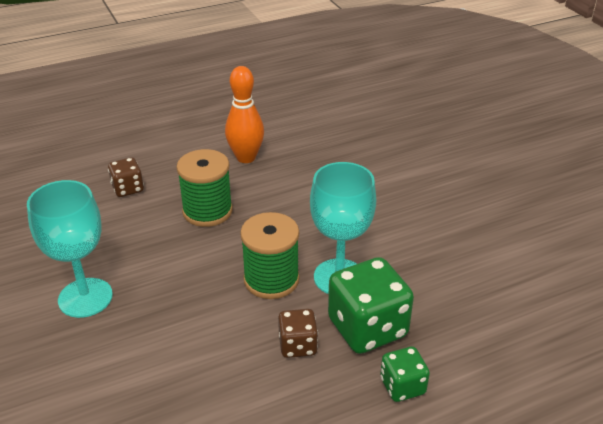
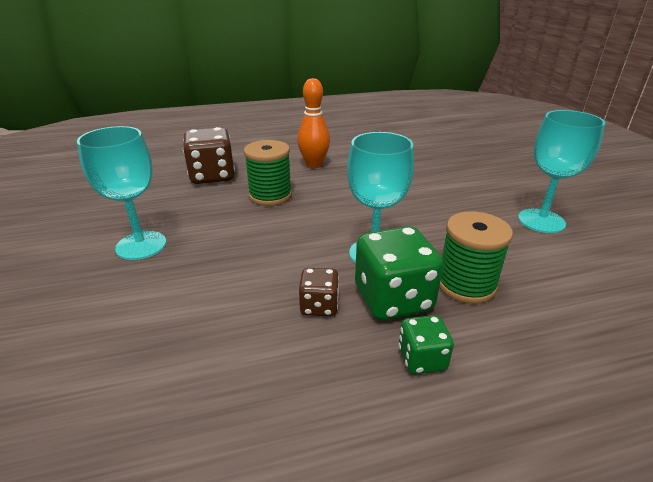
camera: 10 degrees right, 5 degrees down
(128, 189) = (212, 176): brown dice -> brown dice, size x1.84
(271, 280) = (309, 249): green spool -> green spool (466, 284)
(505, 214) = (541, 221): none -> turquoise goblet

